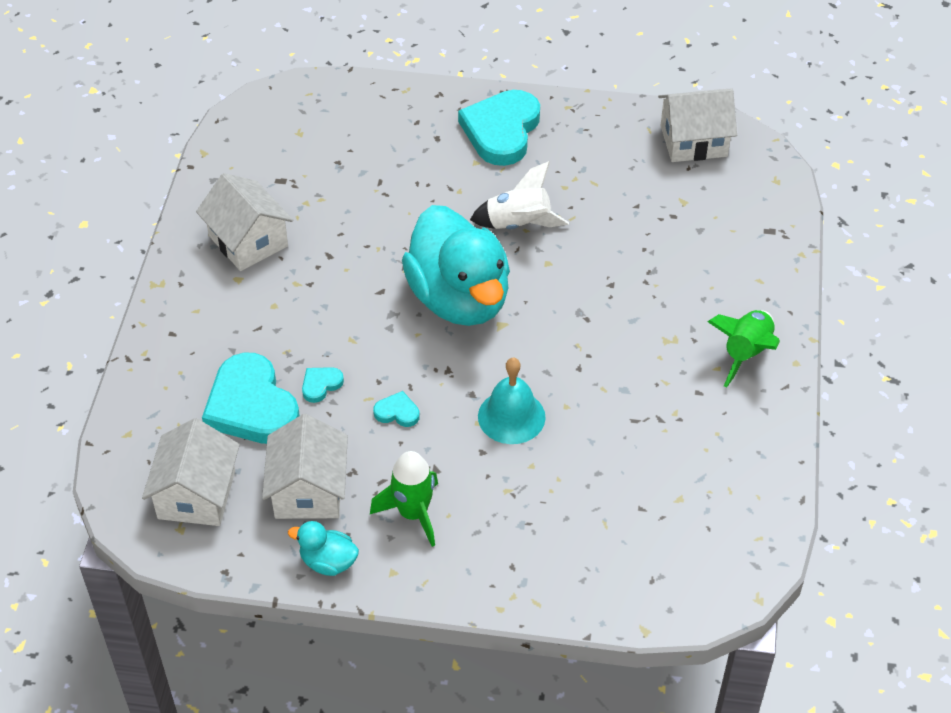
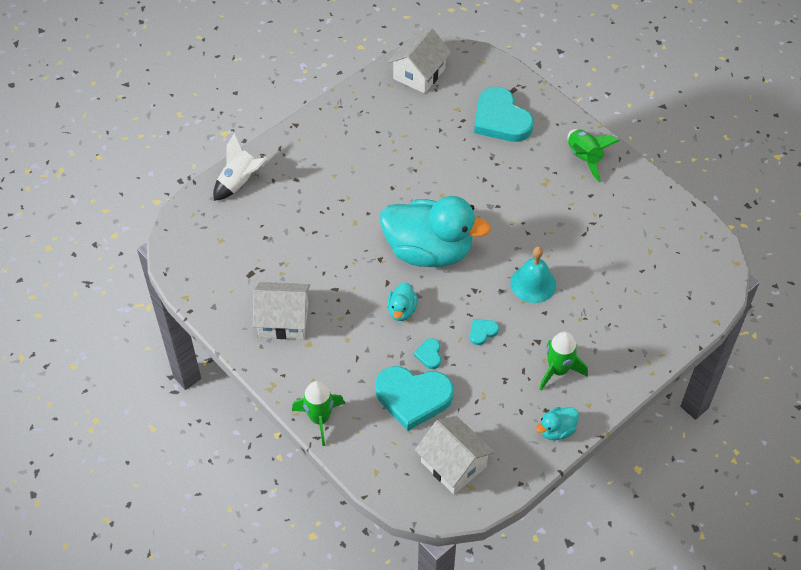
camera: 50 degrees left, 5 degrees up
(153, 346) = (320, 419): none -> green rocket
(308, 490) = (499, 408): white house -> none
(356, 326) = (401, 310): none -> turquoise duck
(501, 131) = (322, 147): turquoise heart -> turquoise heart (501, 119)
(518, 224) = (401, 188): white rocket -> white rocket (239, 182)

